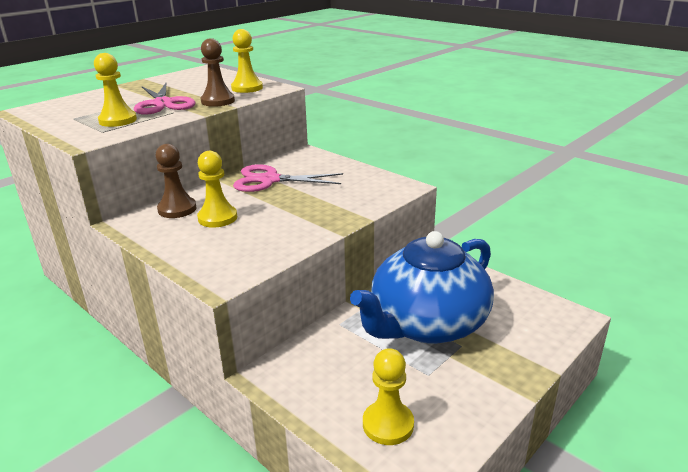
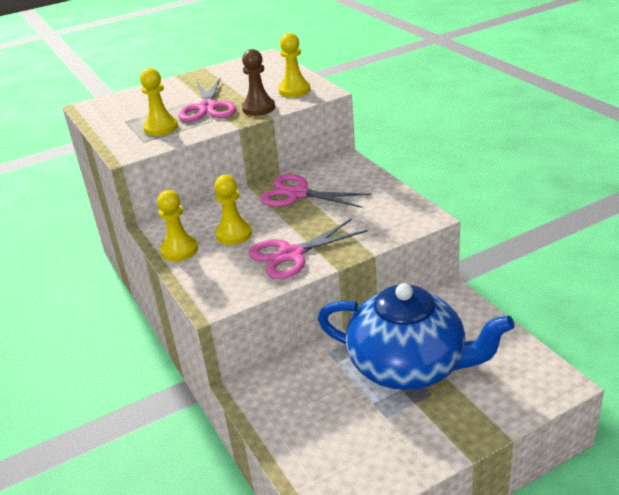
camera: 20 degrees right, 5 degrees up
(177, 209) = (202, 219): brown pawn -> none
(288, 228) = (291, 255): none -> pink scissors
(388, 424) = (329, 456): yellow pawn -> yellow pawn (179, 250)
(427, 324) = (409, 366): blue teapot -> blue teapot turned 135 degrees counterclockwise

